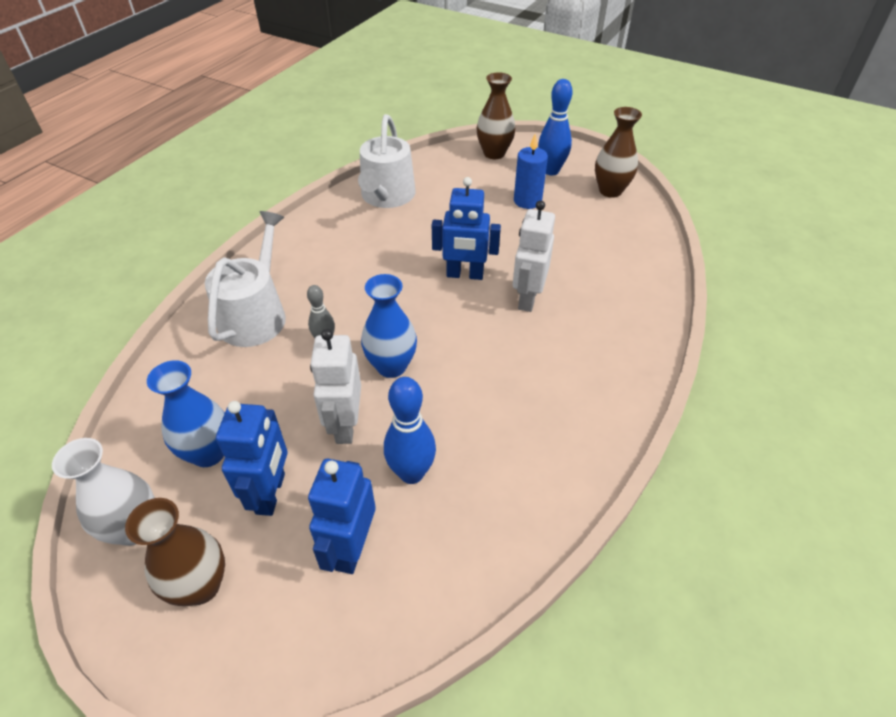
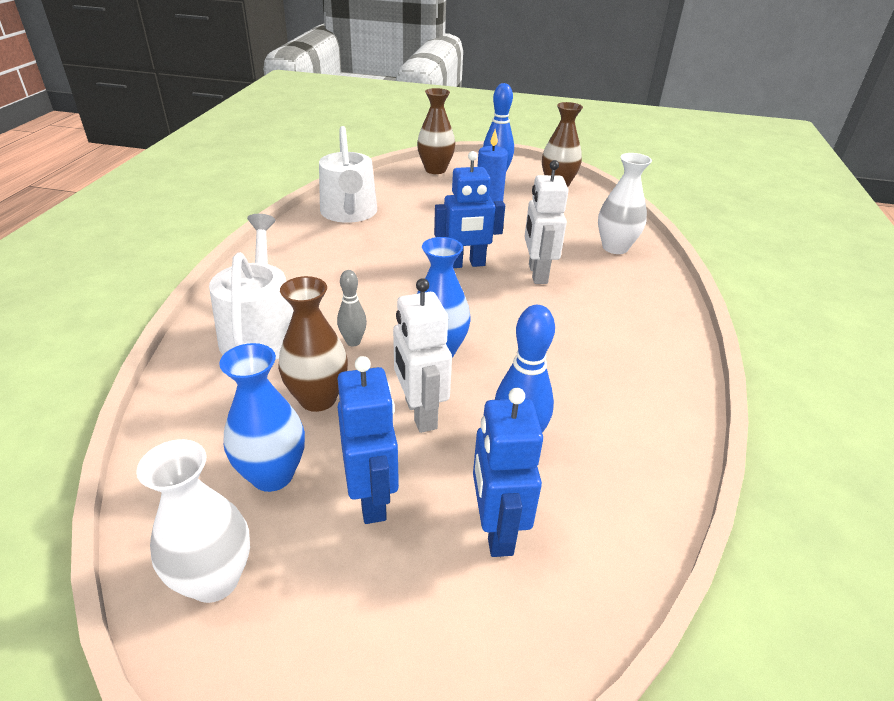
camera: 20 degrees left, 10 degrees down
(201, 586) = (336, 620): brown vase -> brown vase (318, 399)
(626, 280) = (615, 247): none -> white vase

